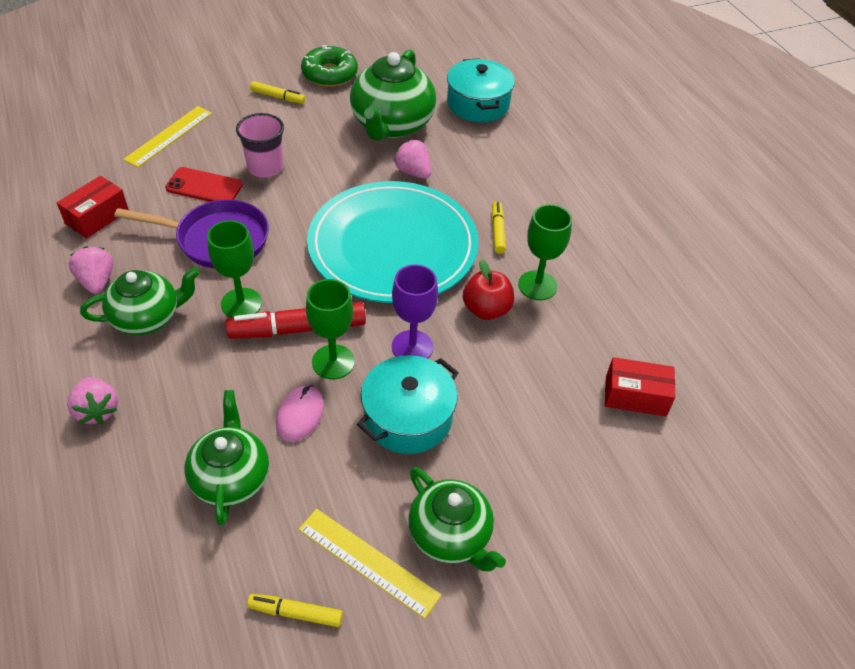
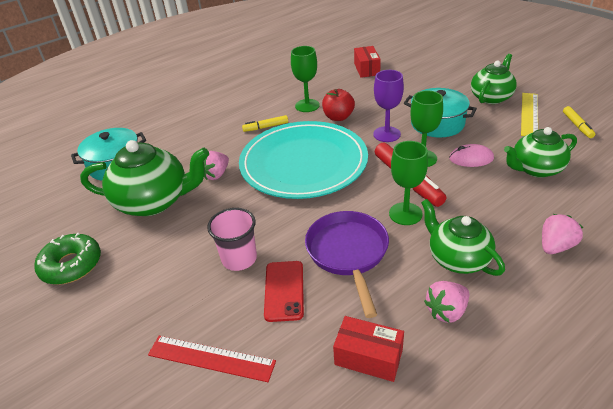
camera: 100 degrees left, 10 degrees down
(169, 136) = (211, 358): yellow ruler -> red ruler
(278, 97) = (119, 291): yellow marker -> none

